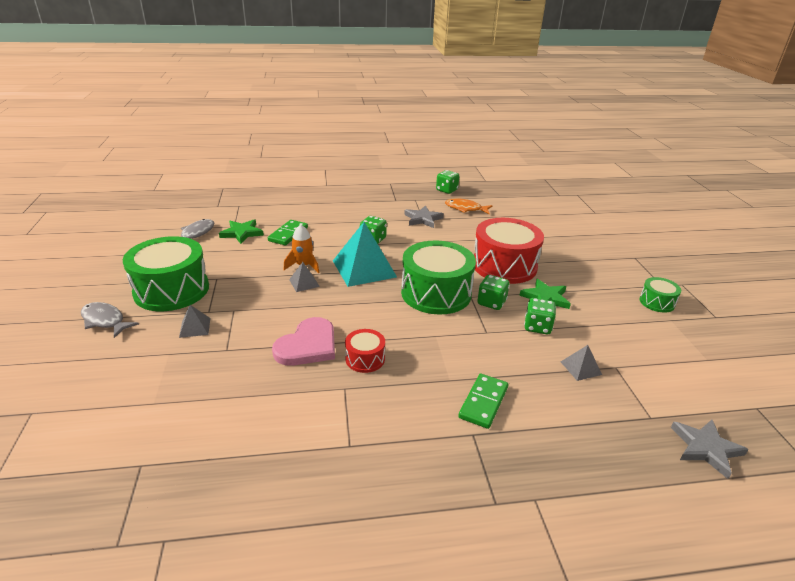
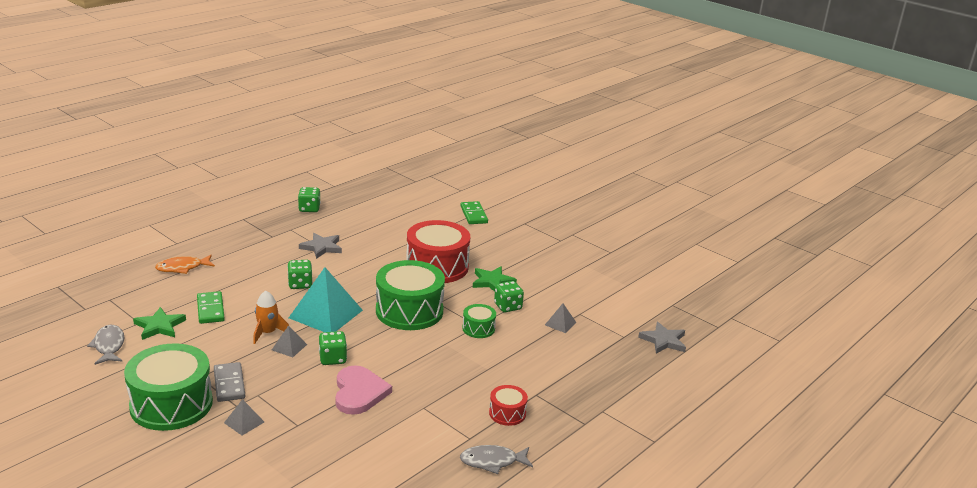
camera: 40 degrees left, 5 degrees down
(105, 321) = (148, 455): grey fish -> grey fish (492, 461)
(226, 292) = (229, 384): none -> grey domino
(365, 359) = (414, 382): red drum -> red drum (507, 413)
(465, 209) = (348, 223): orange fish -> orange fish (182, 268)
(483, 402) = (523, 373): green domino -> green domino (473, 215)
(491, 302) = (458, 301): green dice -> green dice (332, 359)
(657, 302) = (567, 255): green drum -> green drum (478, 328)

